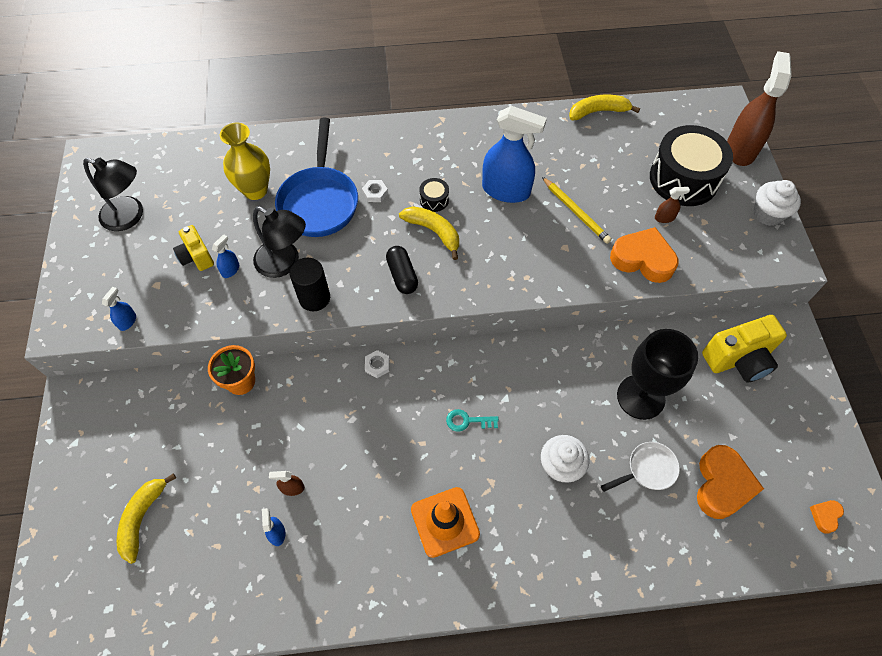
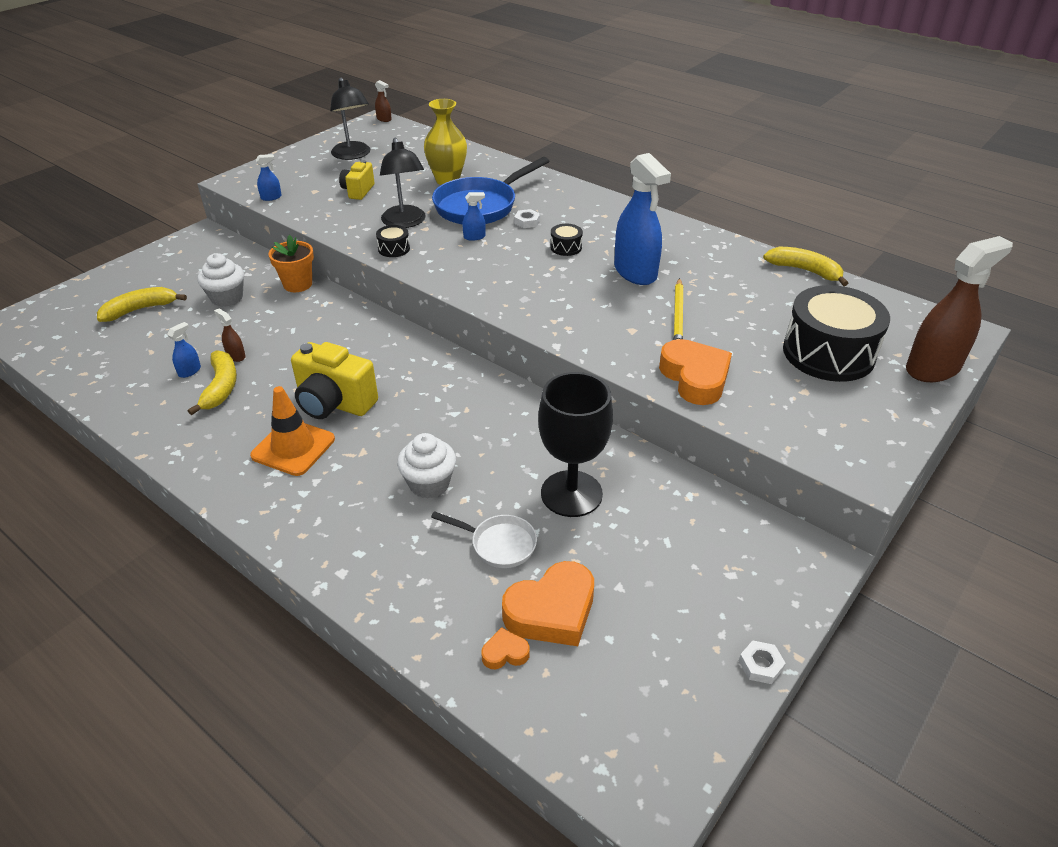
camera: 45 degrees right, 20 degrees down
(230, 270) = (367, 207): blue spray bottle -> blue spray bottle (474, 237)
(314, 298) = (394, 249): black cylinder -> black drum
(377, 365) = (393, 332): white nut -> white nut (760, 665)
(402, 275) = (472, 272): black capsule -> none
(434, 232) = (536, 263): yellow banana -> yellow banana (221, 387)
(467, 421) = (404, 405): turquoise key -> none
(664, 218) = (763, 366): brown spray bottle -> brown spray bottle (384, 119)
(738, 359) = (716, 539): yellow camera -> yellow camera (334, 403)
(768, 214) = (892, 427): white cupcake -> white cupcake (227, 298)
(825, 516) = (625, 727): orange heart -> orange heart (505, 653)

